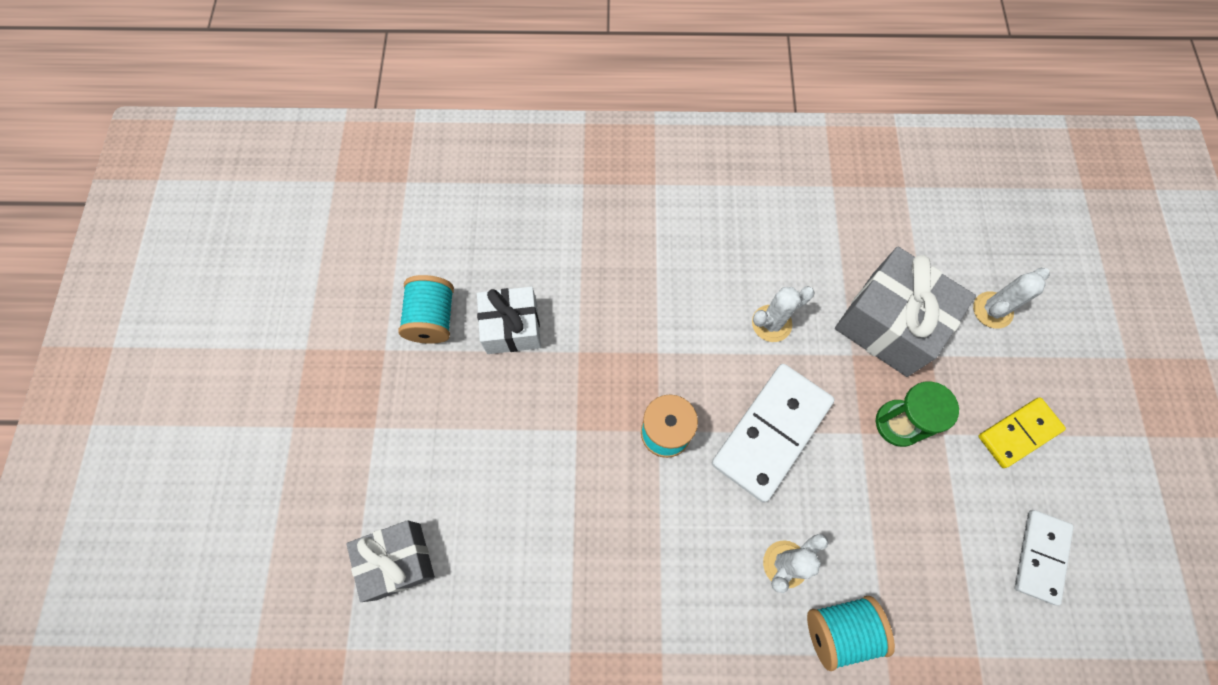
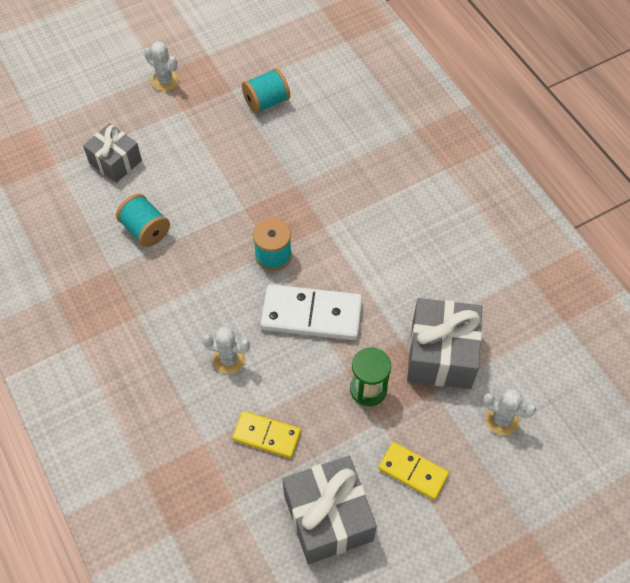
camera: 60 degrees right, 10 degrees down
(512, 327) = (288, 143): white gift -> none
(771, 323) = (390, 282): white cactus -> white cactus (165, 81)
(840, 630) = (205, 408): turquoise spool -> turquoise spool (145, 230)
(909, 572) = (266, 435): none -> yellow domino
(1040, 556) = (328, 517): white domino -> grey gift

